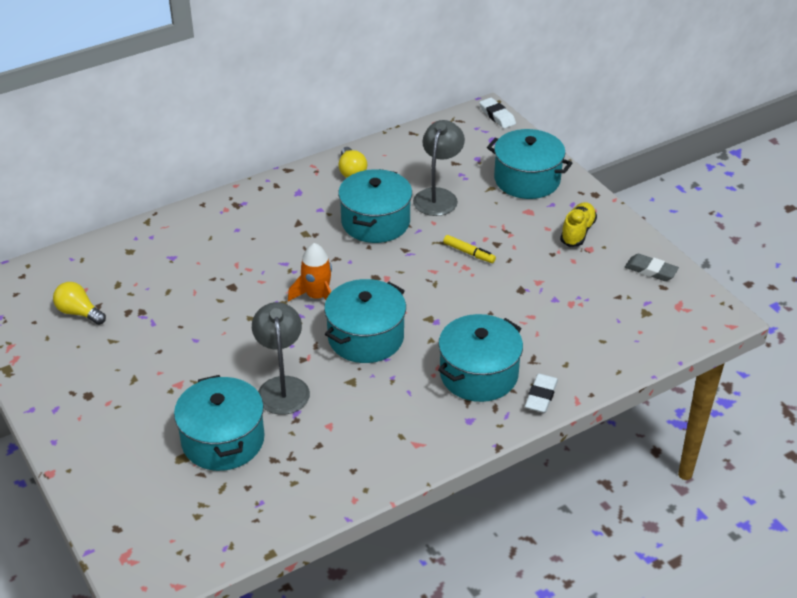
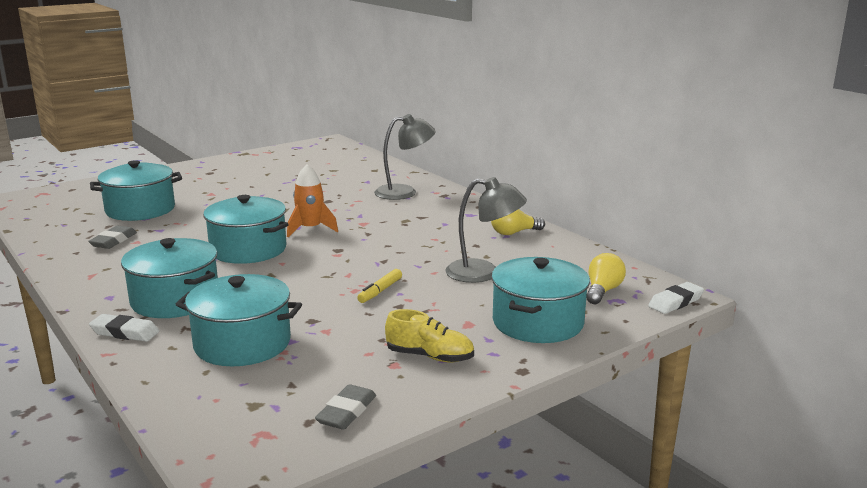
camera: 85 degrees right, 20 degrees down
(79, 313) = (301, 163): yellow light bulb -> yellow light bulb (602, 291)
(282, 387) = (193, 224): grey lamp -> grey lamp (404, 192)
(324, 445) = (113, 241): none -> grey eraser
(375, 222) = (429, 246): turquoise pot -> turquoise pot (242, 343)

